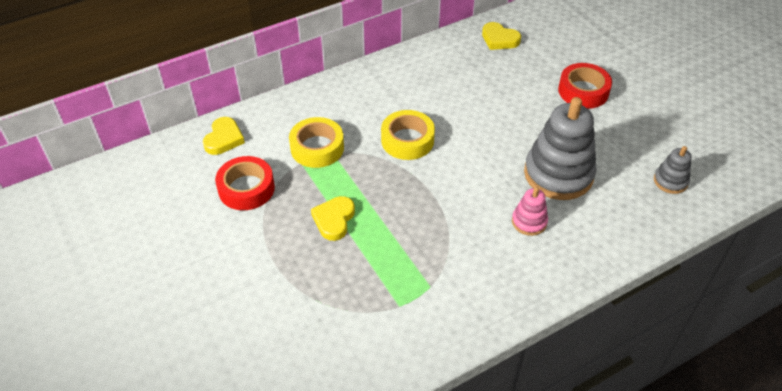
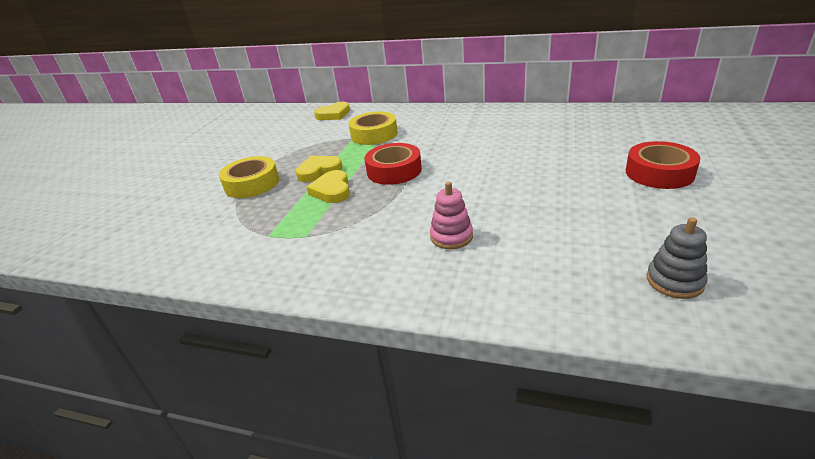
camera: 50 degrees right, 15 degrees down
(246, 188) = (303, 138): red tape -> red tape (394, 170)
(407, 140) = (438, 150): yellow tape -> yellow tape (252, 184)
(499, 39) = (616, 119): yellow heart -> yellow heart (332, 190)
(558, 174) = (535, 218): grey stacking toy -> none

